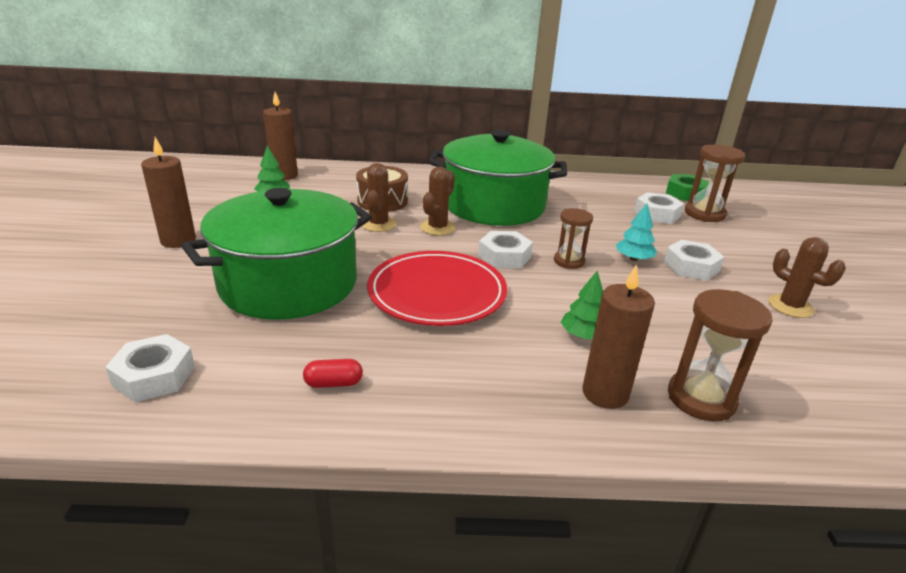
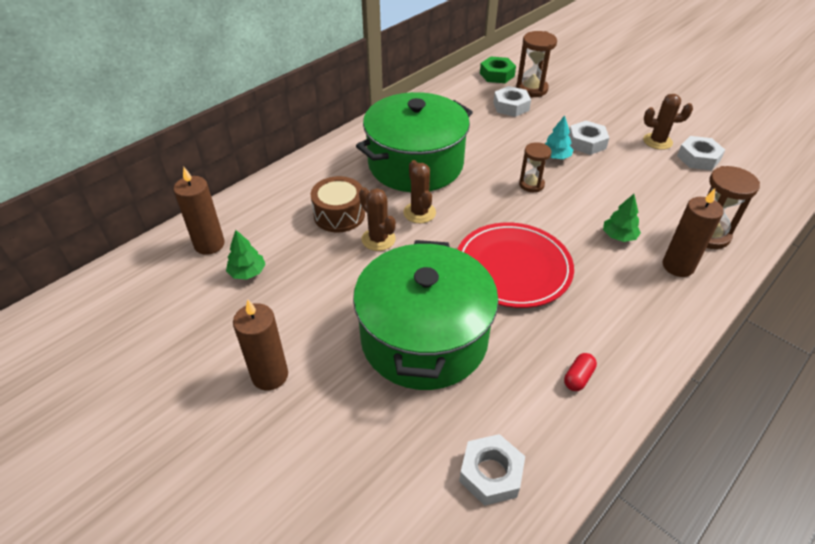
camera: 45 degrees left, 15 degrees up
(504, 256) = (496, 208): white nut -> white nut (698, 158)

